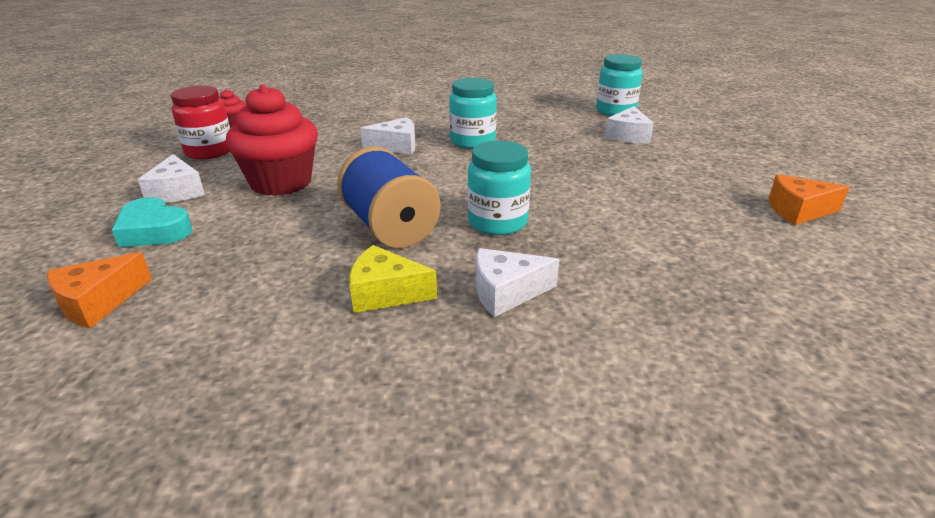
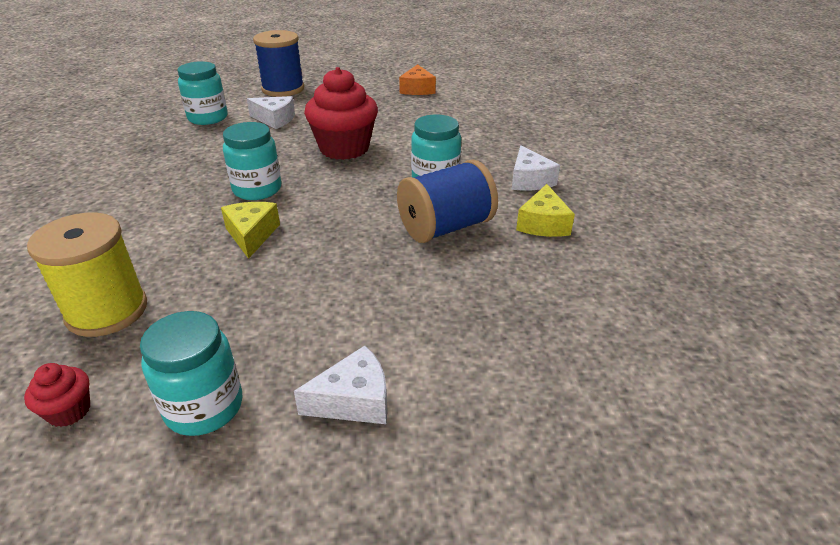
camera: 90 degrees left, 5 degrees up
(98, 302) = (605, 380): orange cheese -> none
(154, 230) = (462, 387): turquoise heart -> none
(209, 151) = (204, 407): red jar -> turquoise jar
(281, 183) = (340, 308): red cupcake -> red cupcake (344, 148)
(317, 119) = (107, 311): none -> yellow spool
(396, 146) = (252, 235): white cheese -> yellow cheese
(718, 133) = (283, 89): none -> blue spool

